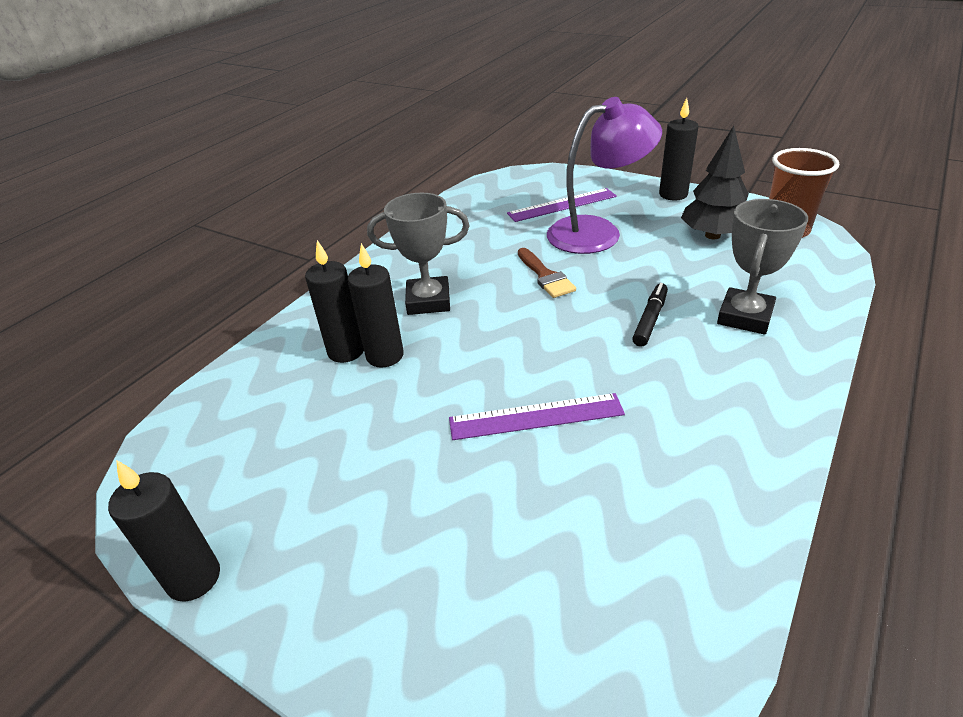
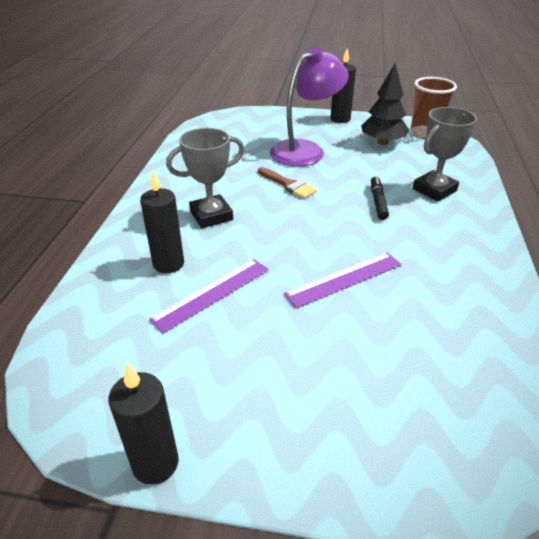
camera: 25 degrees left, 0 degrees up
(385, 356) = (203, 261): black candle -> none
(562, 205) = (268, 134): purple ruler -> purple ruler (212, 293)
(745, 316) = (434, 190): grey trophy -> grey trophy turned 45 degrees clockwise

